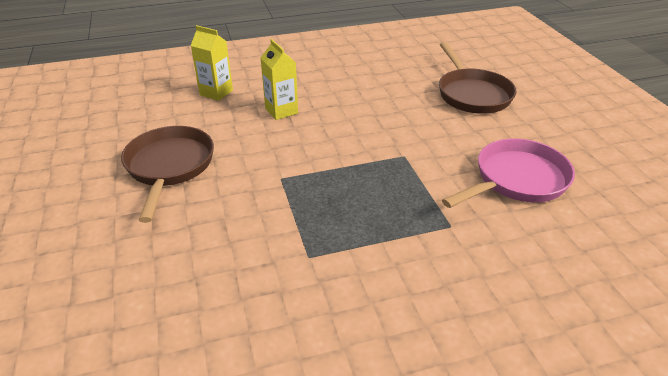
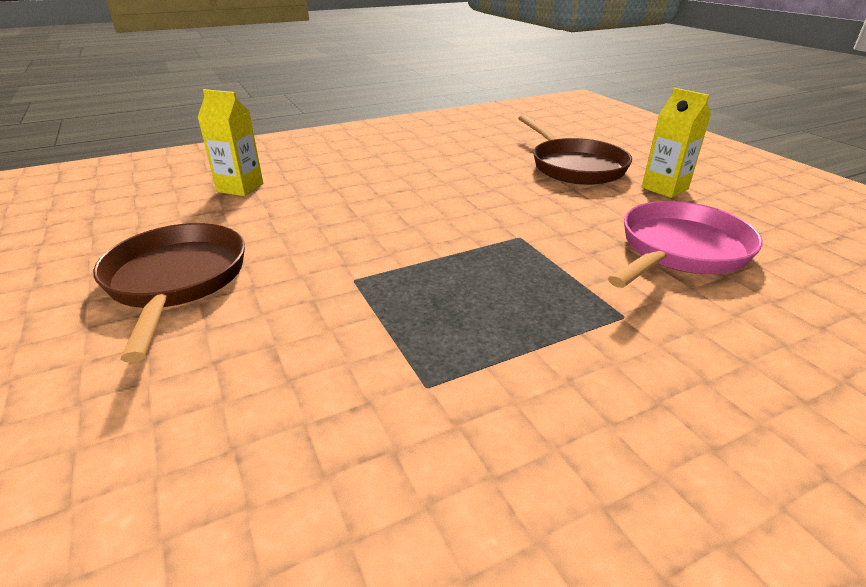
camera: 10 degrees left, 5 degrees down
(281, 111) = (335, 201): yellow carton -> yellow carton (664, 188)

